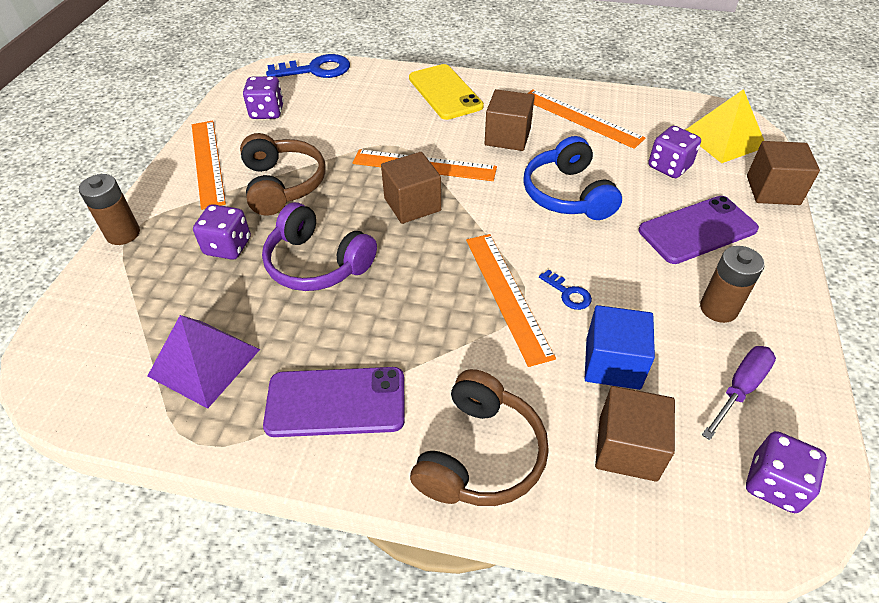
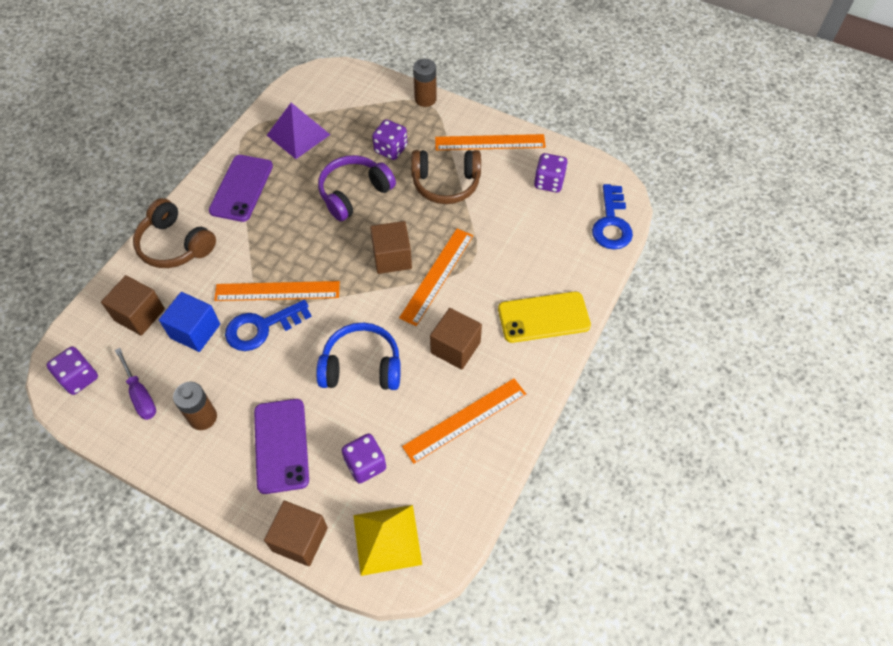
camera: 105 degrees right, 10 degrees up
(568, 293) = (261, 328): blue key -> blue key, size x2.00

